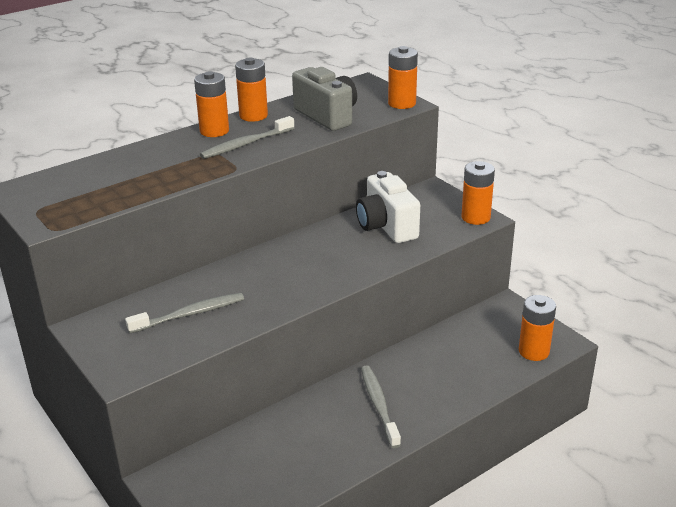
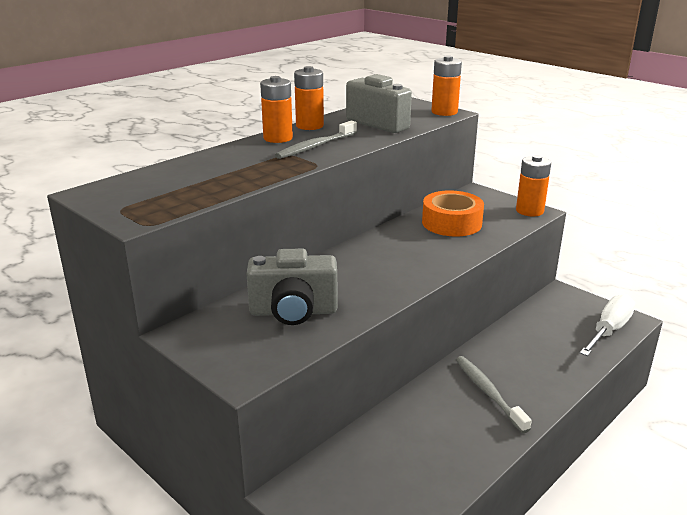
camera: 10 degrees left, 5 degrees down
(190, 314) = (293, 312): grey toothbrush -> grey camera
(386, 226) = (451, 223): white camera -> orange tape
(533, 351) = (609, 330): orange battery -> white screwdriver

